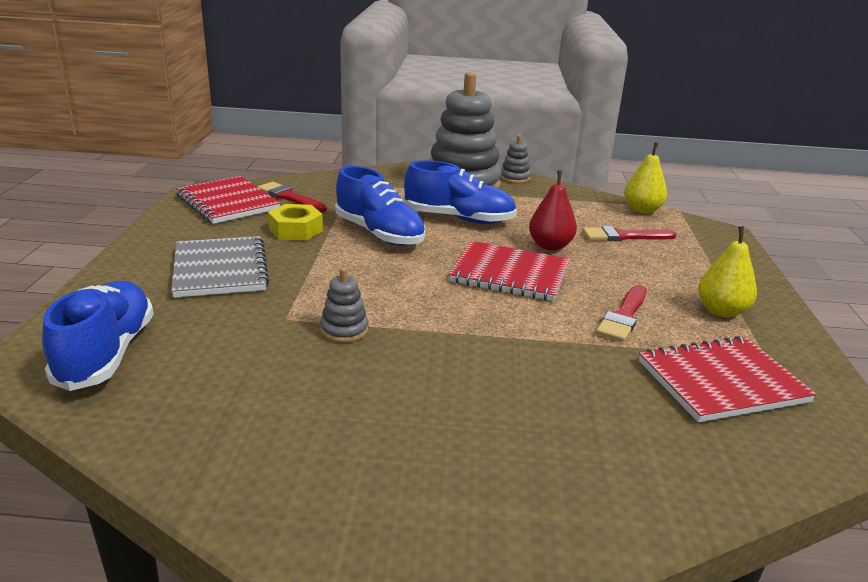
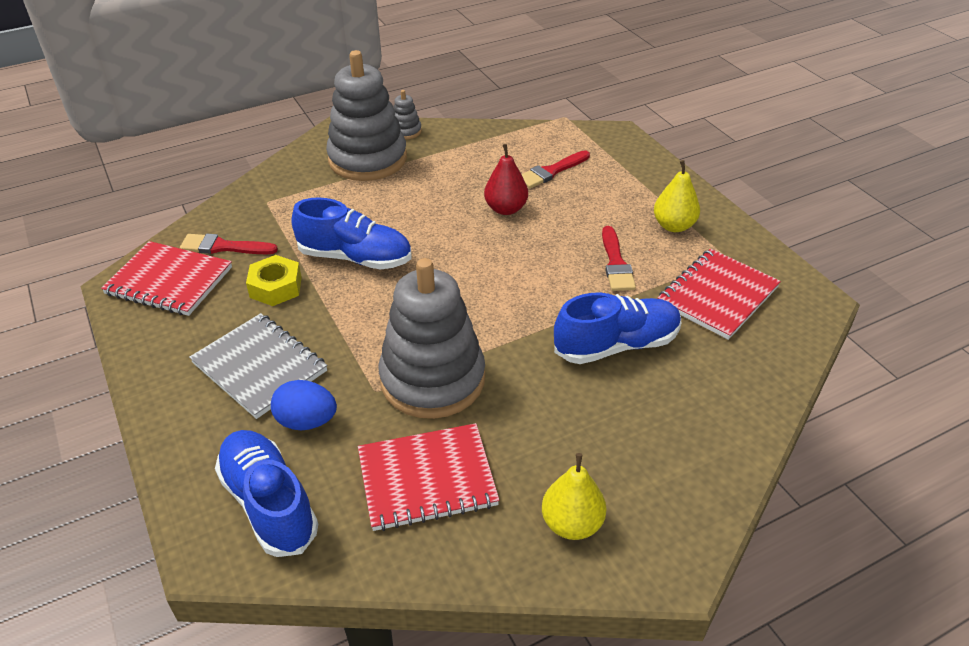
camera: 30 degrees left, 15 degrees up
(207, 315) = (307, 421): none -> blue egg
(344, 330) = (432, 379): grey stacking toy -> grey stacking toy, size x2.41
(459, 219) = (405, 208): blue shoe -> blue shoe (616, 345)
(510, 274) = (502, 256): red notebook -> red notebook (427, 479)
(642, 210) = (541, 132): yellow pear -> yellow pear (572, 524)

